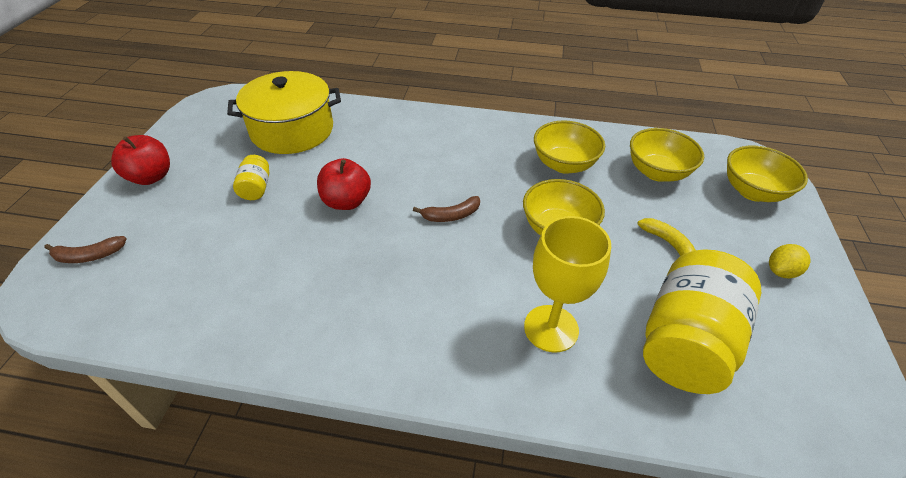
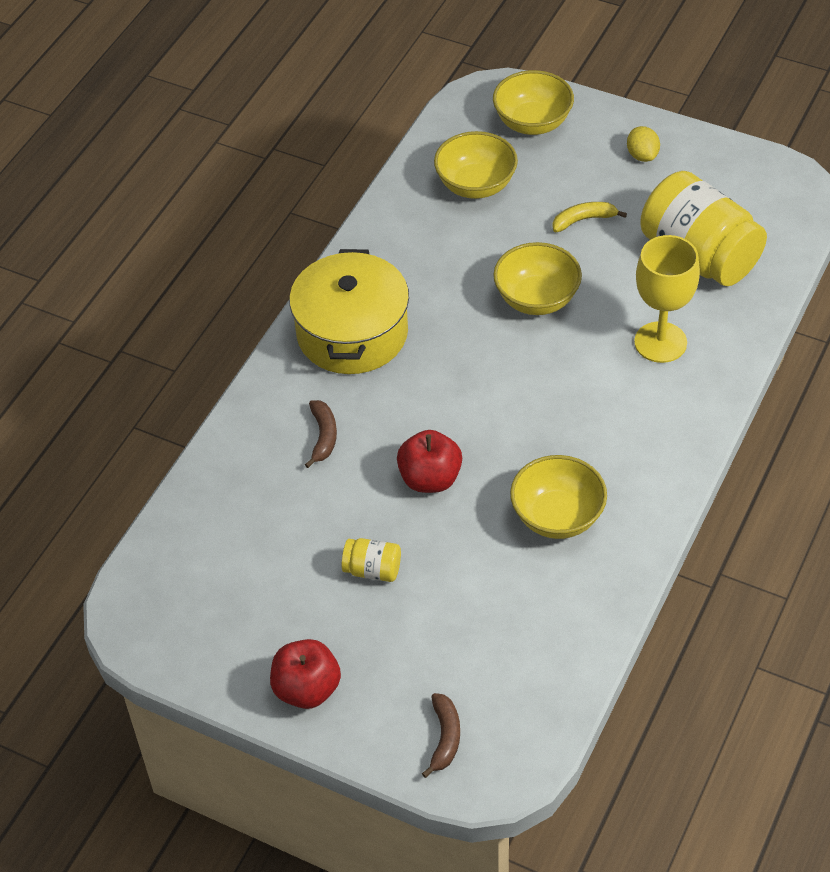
camera: 70 degrees left, 5 degrees up
(292, 130) = (255, 526): yellow pot -> yellow pot (352, 333)
(451, 215) = (486, 384): brown banana -> brown banana (323, 436)
(564, 164) = (433, 261): yellow bowl -> yellow bowl (557, 517)

